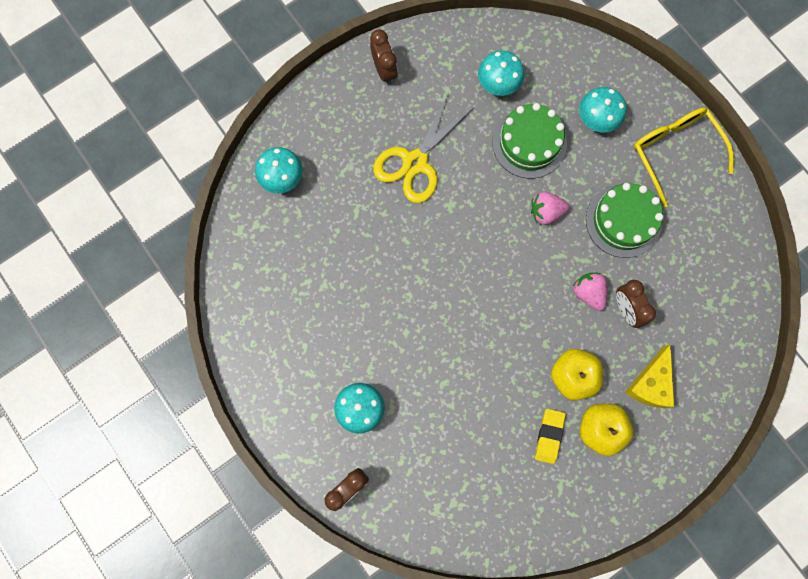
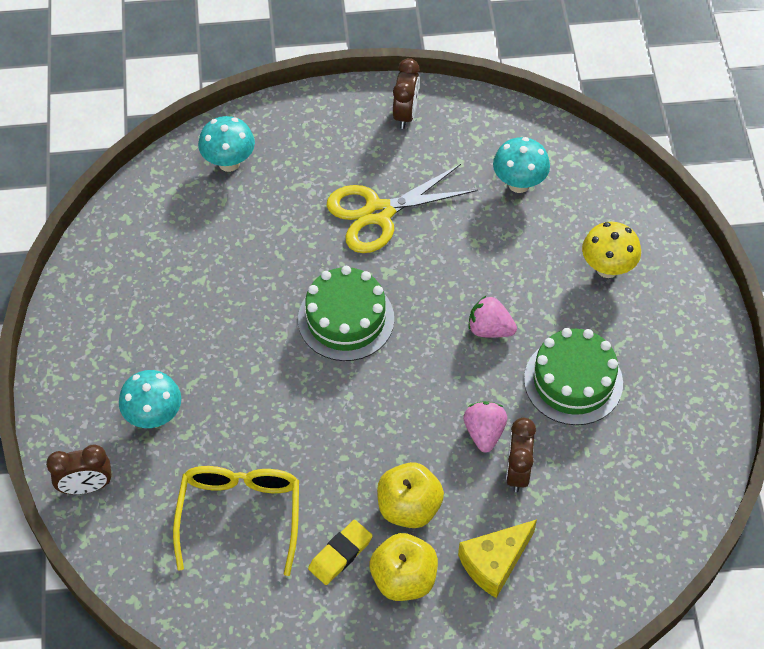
camera: 30 degrees right, 20 degrees down
(529, 143) = (517, 254): green cake -> green cake (346, 319)
(596, 121) = (607, 268): turquoise mushroom -> yellow mushroom
(675, 152) = (680, 342): yellow glasses -> yellow glasses (240, 515)

